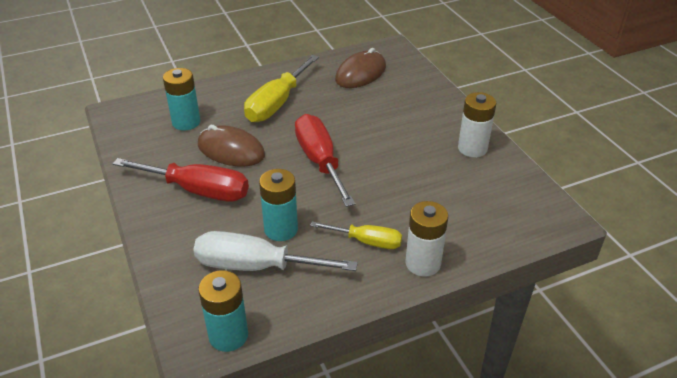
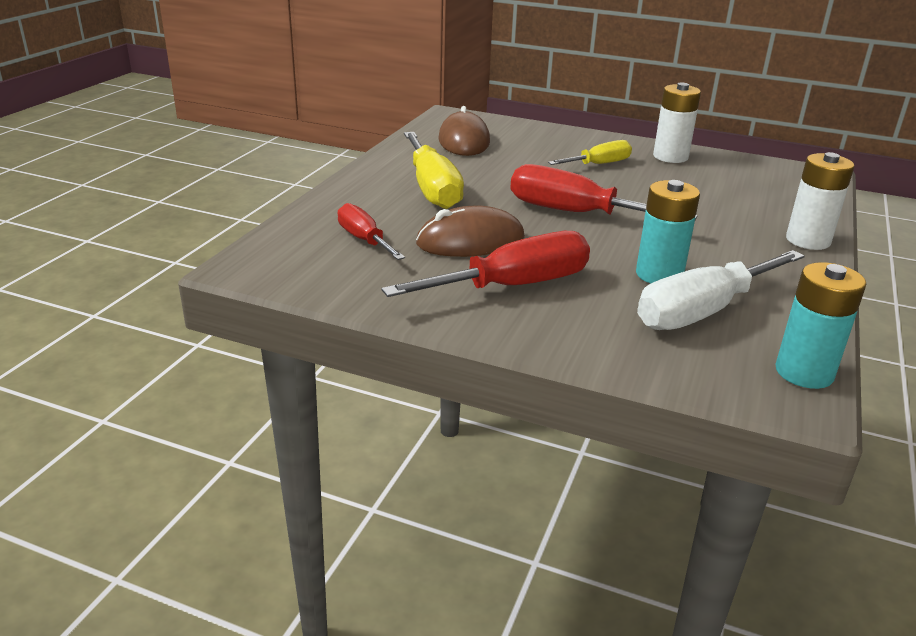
camera: 45 degrees left, 10 degrees down
(186, 122) = (364, 240): turquoise battery -> red screwdriver
(367, 242) = (741, 247): yellow screwdriver -> yellow screwdriver (599, 164)

